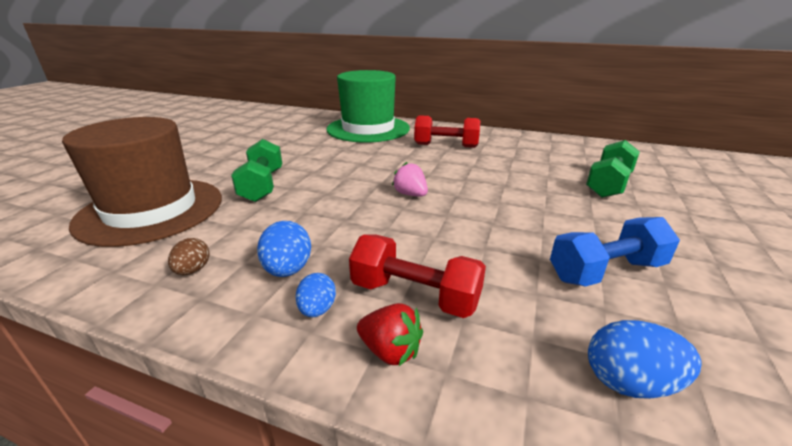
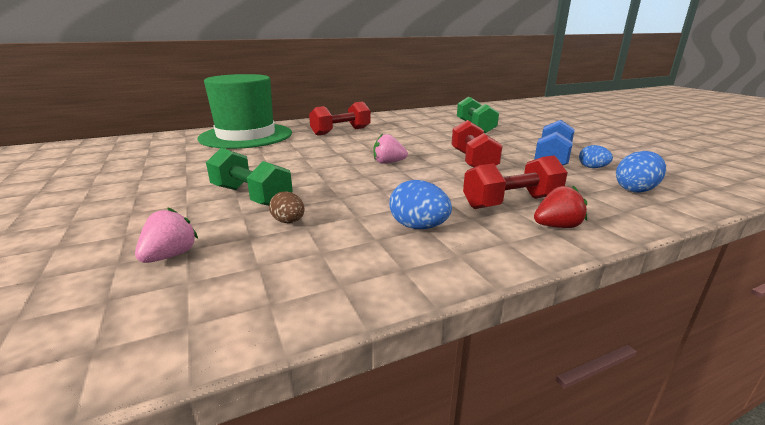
camera: 45 degrees left, 5 degrees down
(151, 210) = (170, 256): brown hat -> pink strawberry
(193, 270) = (350, 262): brown egg -> brown egg (288, 222)
(317, 309) = (486, 232): blue egg -> blue egg (592, 167)
(494, 228) = (473, 161): none -> red dumbbell

